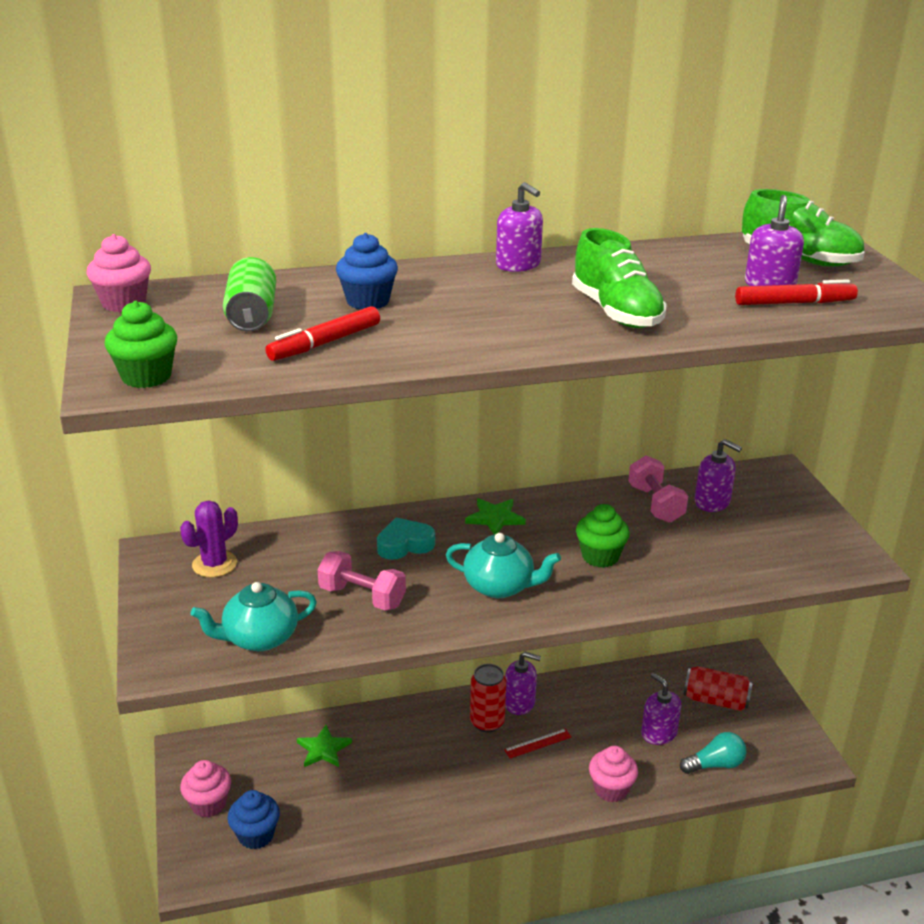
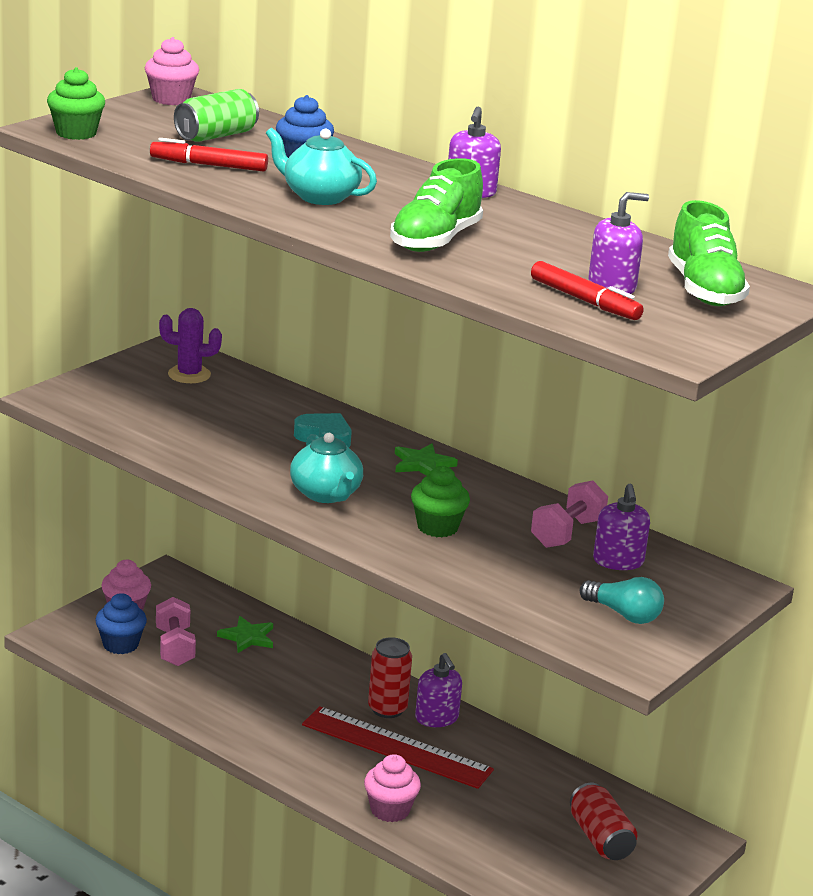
camera: 50 degrees right, 5 degrees down
(259, 638) = (127, 421): turquoise teapot -> turquoise teapot (319, 197)
(362, 597) = (230, 442): pink dumbbell -> pink dumbbell (175, 647)
(538, 743) = (396, 747): red ruler -> red ruler, size x2.44
(658, 733) = (503, 815): purple soap dispenser -> none
(715, 765) = (503, 865): turquoise light bulb -> turquoise light bulb (624, 614)

